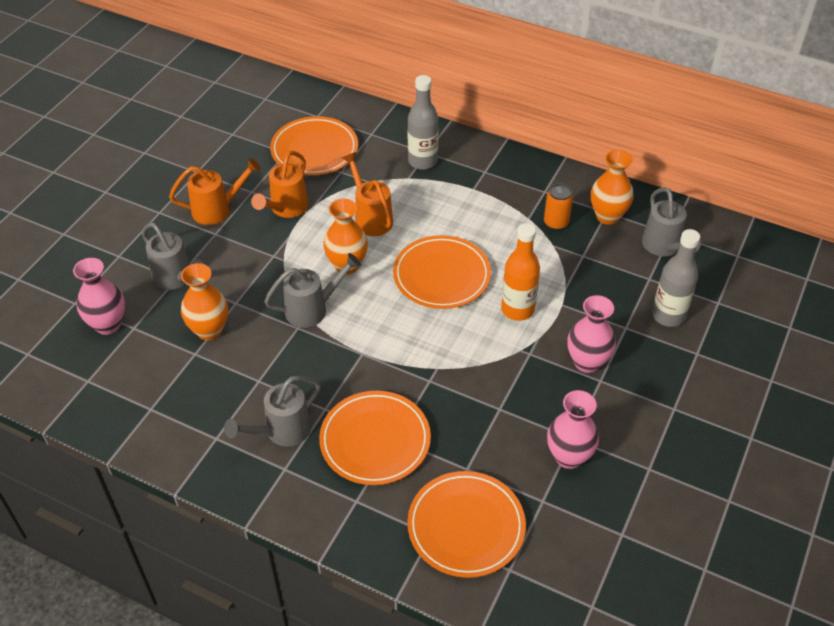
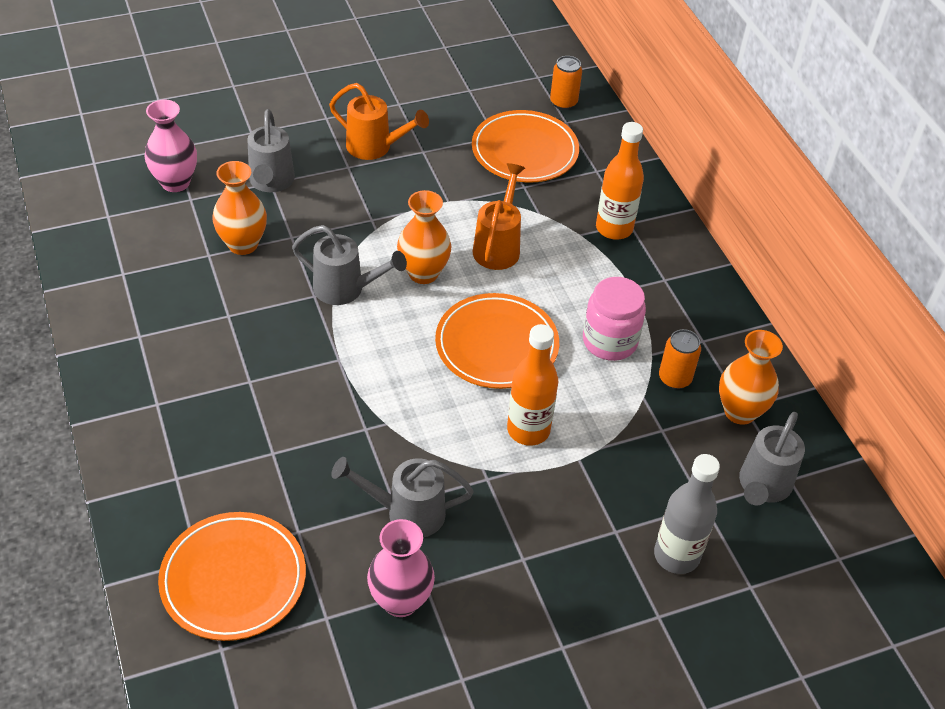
camera: 40 degrees right, 0 degrees up
(282, 431) = (193, 372): grey watering can -> grey watering can (407, 513)
(286, 208) = (434, 186): orange watering can -> none
(301, 105) = (563, 102): none -> orange can
(375, 440) = (254, 441): orange plate -> none
(422, 161) = (614, 228): grey bottle -> orange bottle
(499, 227) = (609, 341): none -> pink jar
(587, 362) = (532, 532): pink vase -> none

